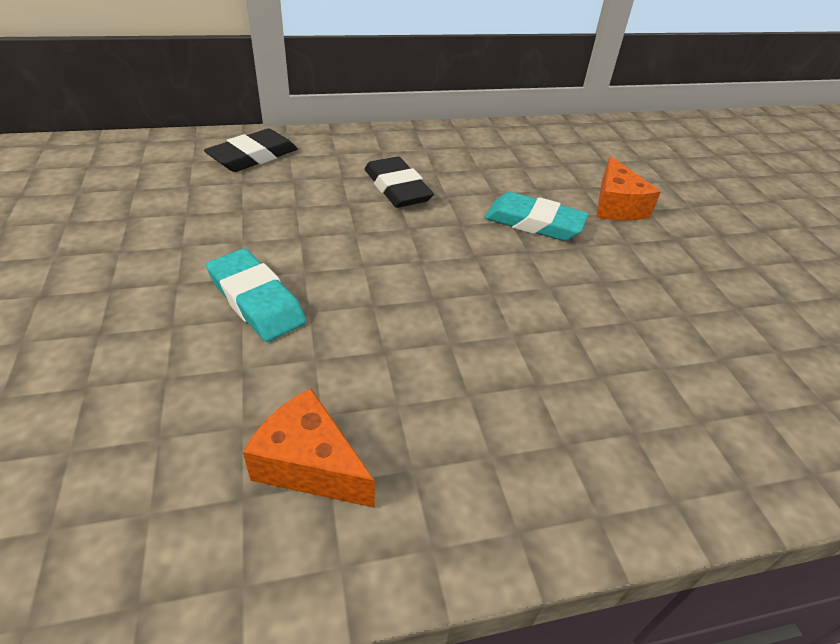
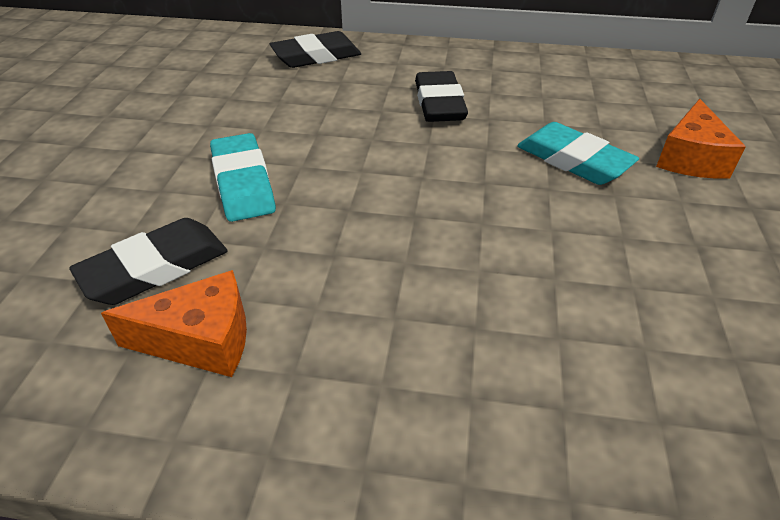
camera: 25 degrees right, 0 degrees up
(217, 407) = (155, 268): none -> black eraser
(309, 464) = (201, 340): orange cheese -> orange cheese turned 120 degrees clockwise

